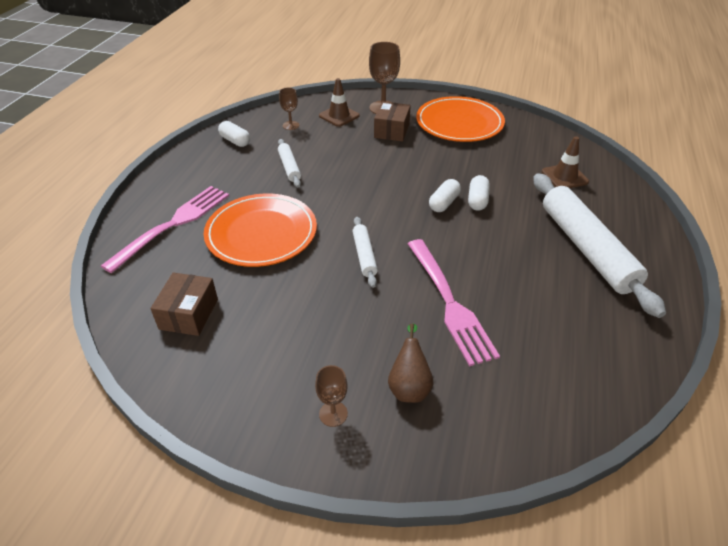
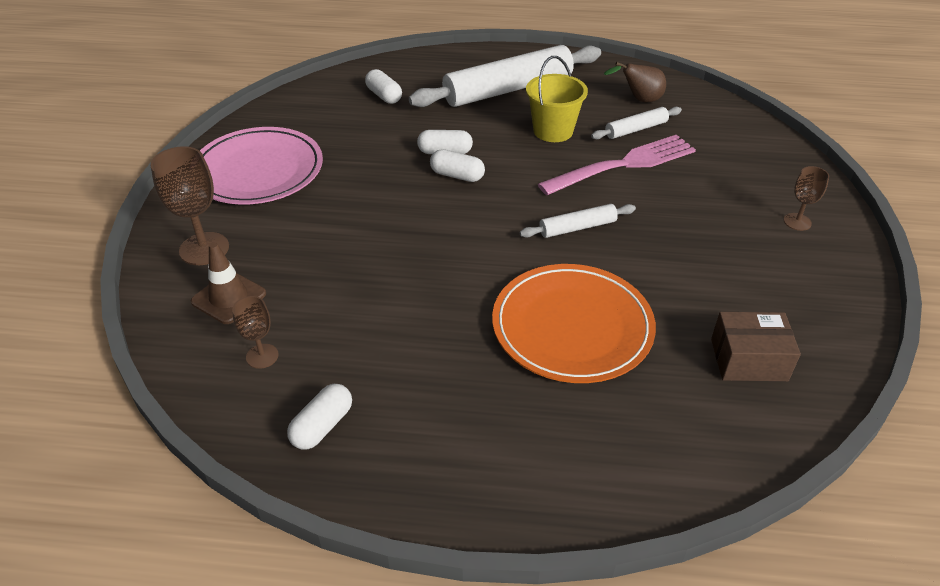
camera: 100 degrees left, 0 degrees up
(174, 224) = (589, 438): pink fork -> none
(289, 167) = (400, 331): white rolling pin -> white rolling pin (636, 129)
(391, 131) = (280, 232): brown box -> none
(409, 386) = (738, 182): brown pear -> brown pear (639, 100)
(459, 123) = (258, 171): orange plate -> pink plate
(510, 266) = (553, 131): none -> yellow bucket
(564, 177) = (384, 96): brown traffic cone -> white capsule

